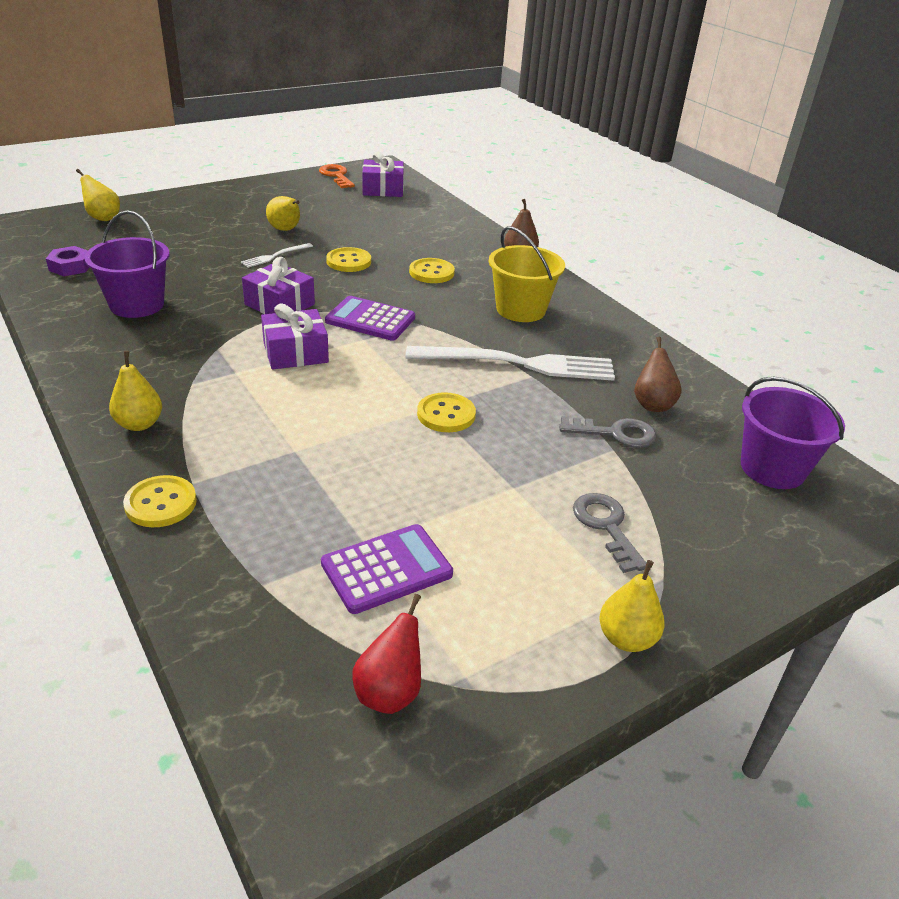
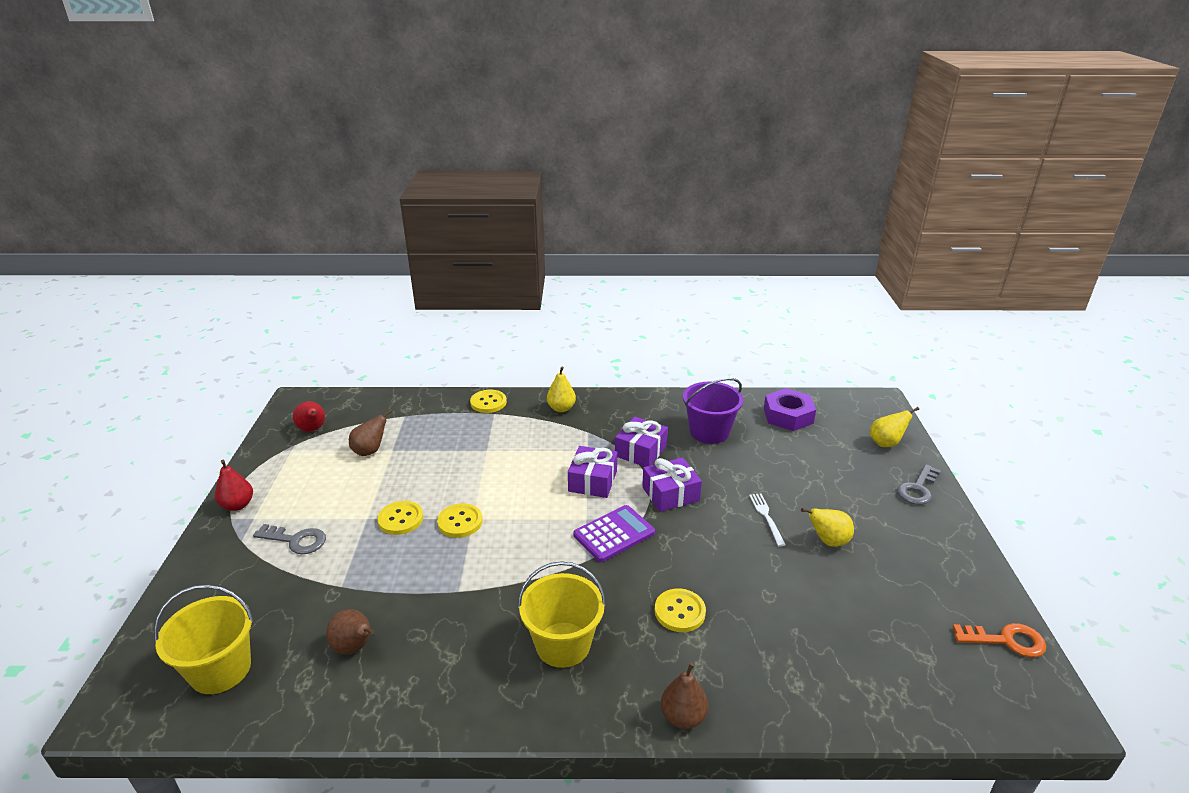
camera: 125 degrees right, 5 degrees down
(70, 267) = (788, 416): purple nut -> purple nut, size x1.60
(348, 261) = (733, 560): yellow button -> yellow button (400, 519)
(383, 189) = (948, 671): purple gift -> purple gift (641, 451)
(387, 569) = (370, 451): purple calculator -> brown pear
(517, 364) = (482, 592): white fork -> none
(615, 433) = (353, 599): grey key -> grey key (918, 489)
(626, 639) = (237, 505): yellow pear -> red pear
(772, 468) = (221, 669): purple bucket -> yellow bucket

